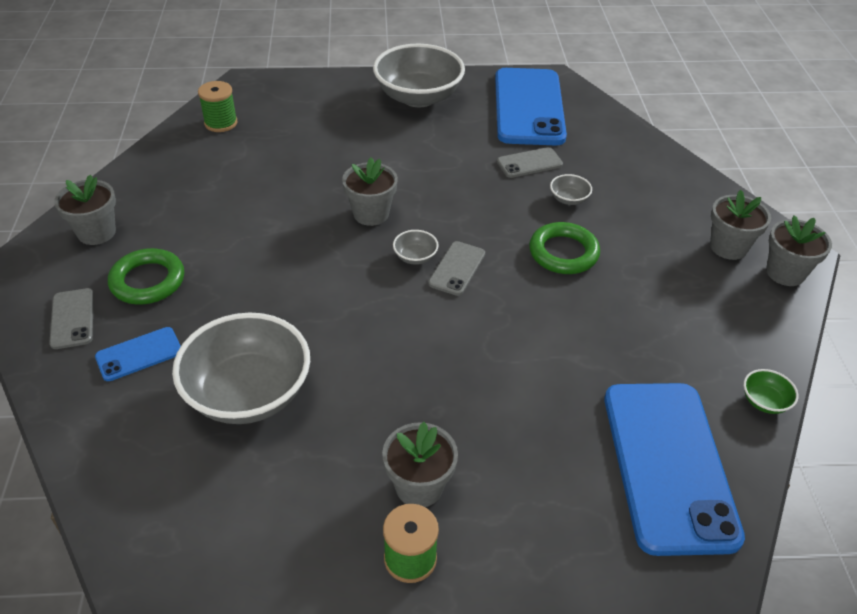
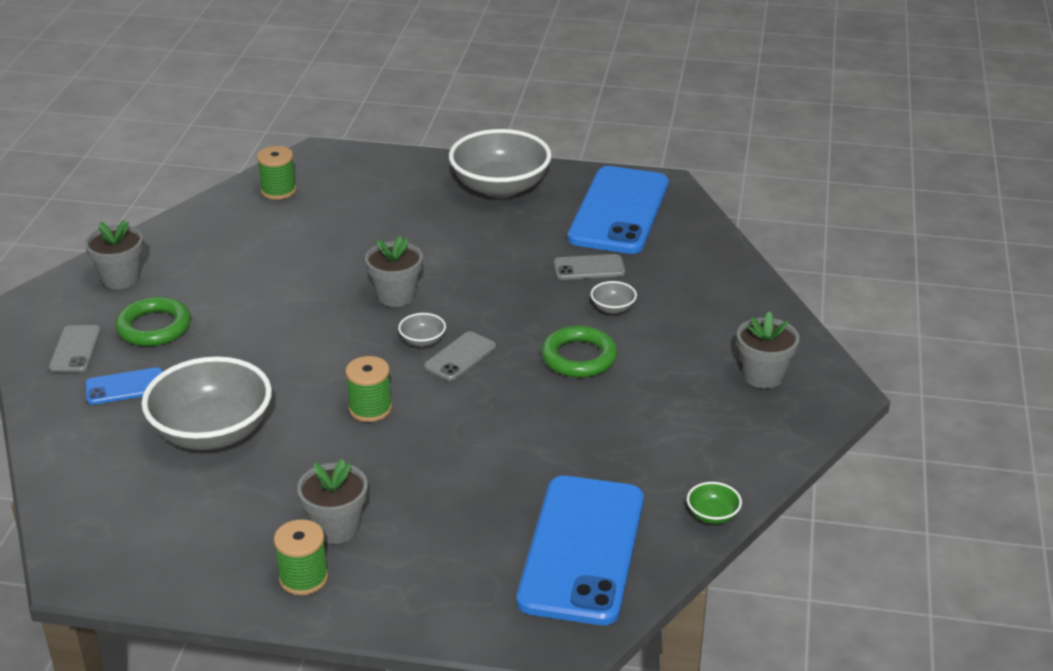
camera: 15 degrees right, 10 degrees down
(396, 339) = (370, 409): none -> green spool
(785, 273) = (811, 408): grey flower pot -> none

